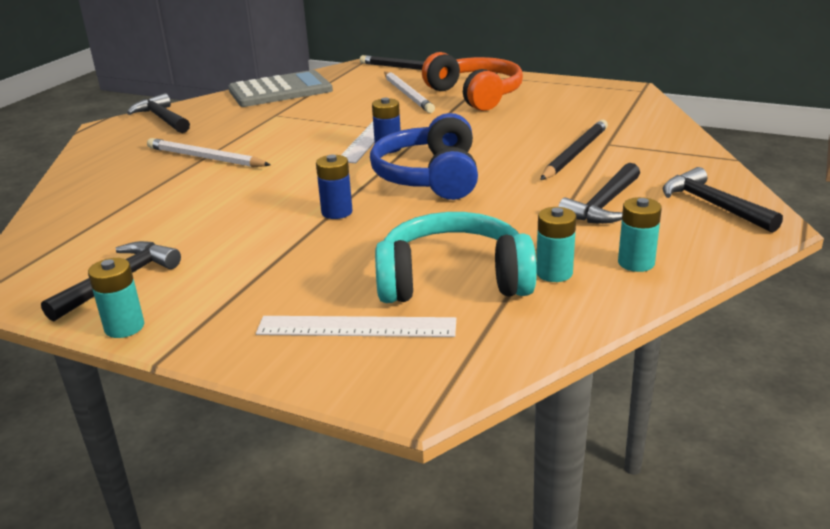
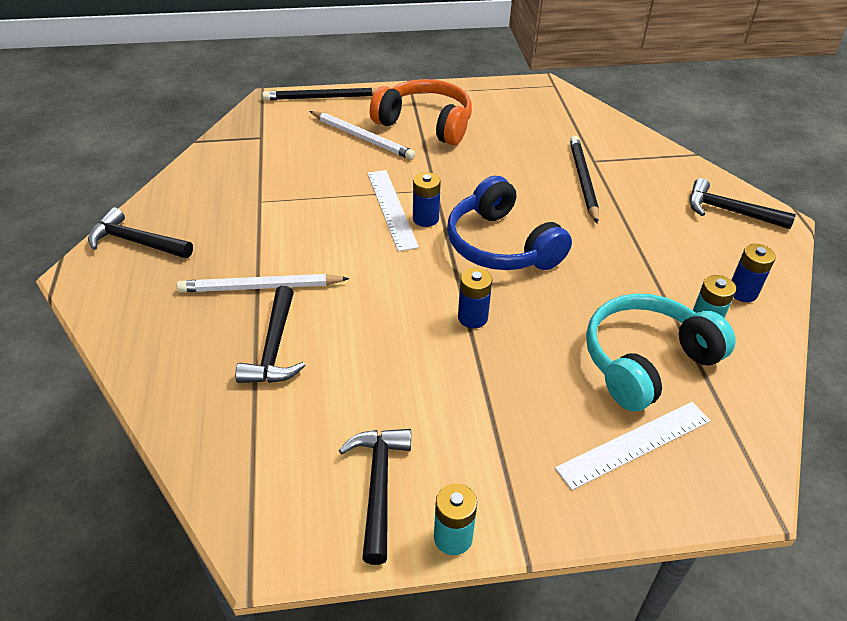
camera: 35 degrees left, 15 degrees up
(280, 90) = (223, 162): grey calculator -> none
(604, 205) = (662, 236): black hammer -> black hammer (274, 348)
(636, 263) = (742, 292): turquoise battery -> blue battery

